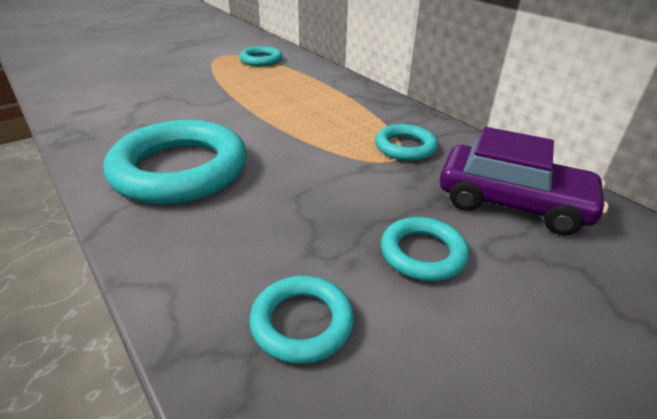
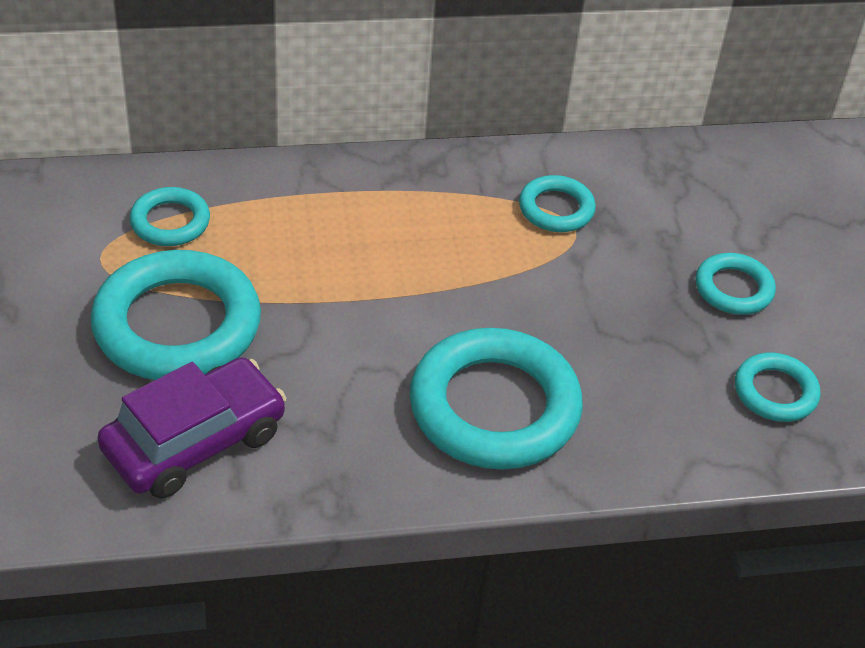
camera: 65 degrees left, 10 degrees up
(189, 76) = (177, 325): none -> turquoise ring
(512, 203) = (696, 195): purple car -> purple car (194, 442)

